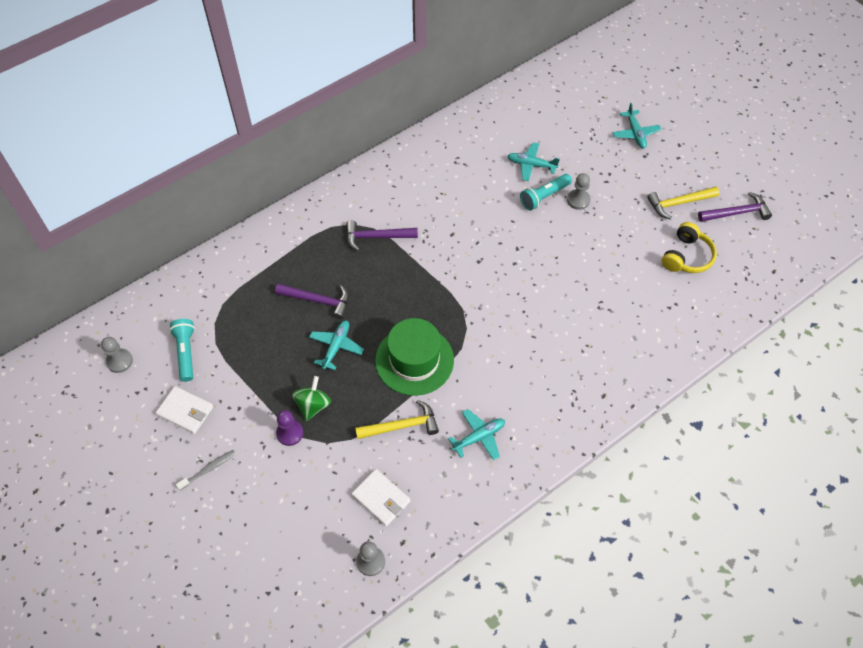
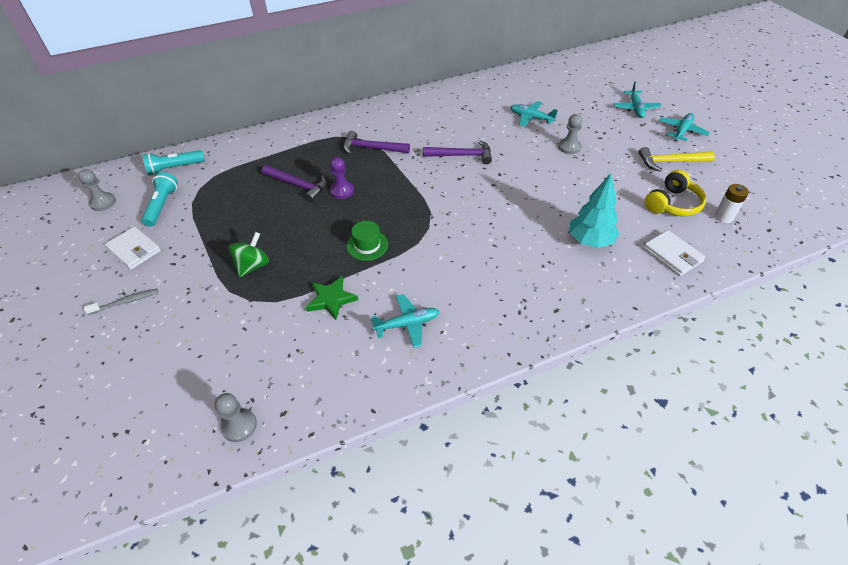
camera: 15 degrees right, 10 degrees down
(290, 433) = (218, 285): purple pawn -> purple pawn (342, 191)
(336, 347) = (297, 222): turquoise plane -> turquoise plane (681, 131)
(381, 498) = (280, 363): white wallet -> white wallet (672, 255)
(402, 426) = (331, 299): yellow hammer -> green star
(414, 360) = (367, 245): green hat -> green hat, size x0.52
(544, 196) = (537, 140): turquoise flashlight -> turquoise flashlight (175, 168)
(619, 315) = (590, 241): none -> turquoise tree
(733, 264) = (723, 217): none -> white battery
(737, 213) = (731, 177): purple hammer -> purple hammer (462, 156)

